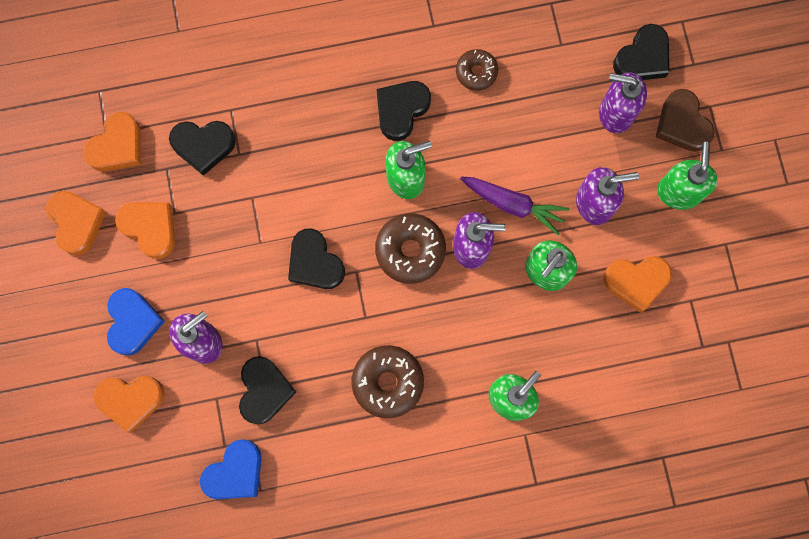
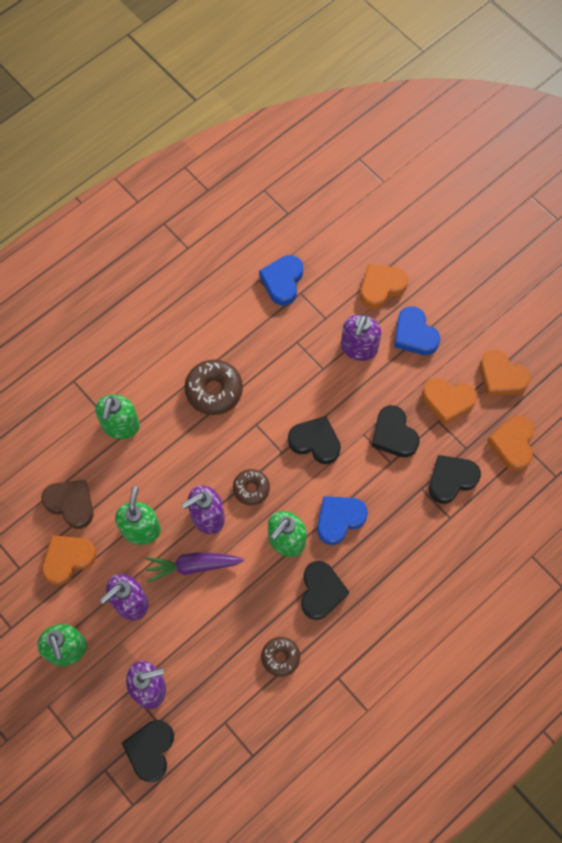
camera: 150 degrees right, 10 degrees down
(264, 390) = (296, 340): black heart -> black heart (394, 435)
(340, 169) = (339, 519): none -> blue heart
(410, 250) = (251, 489): brown donut -> brown donut, size x0.62
(682, 124) = (90, 709): brown heart -> brown heart (71, 504)

